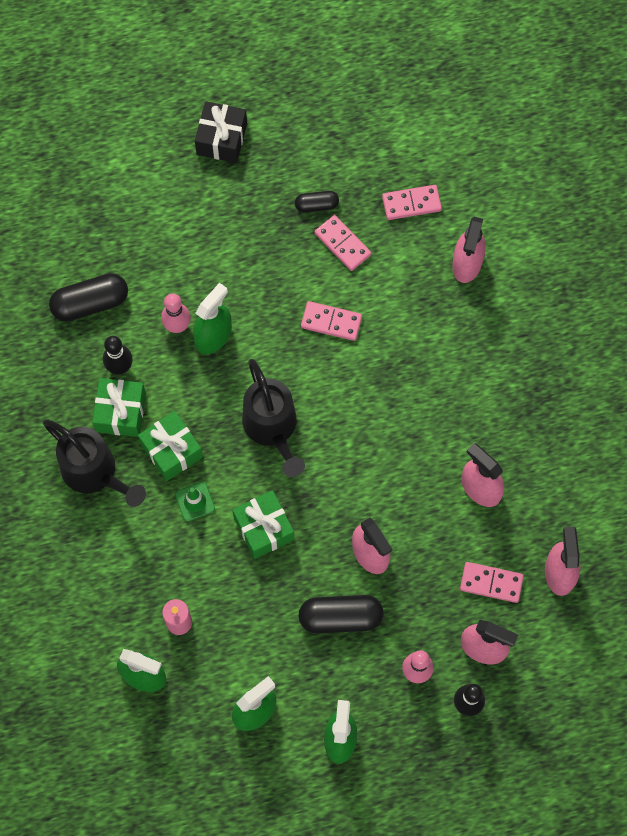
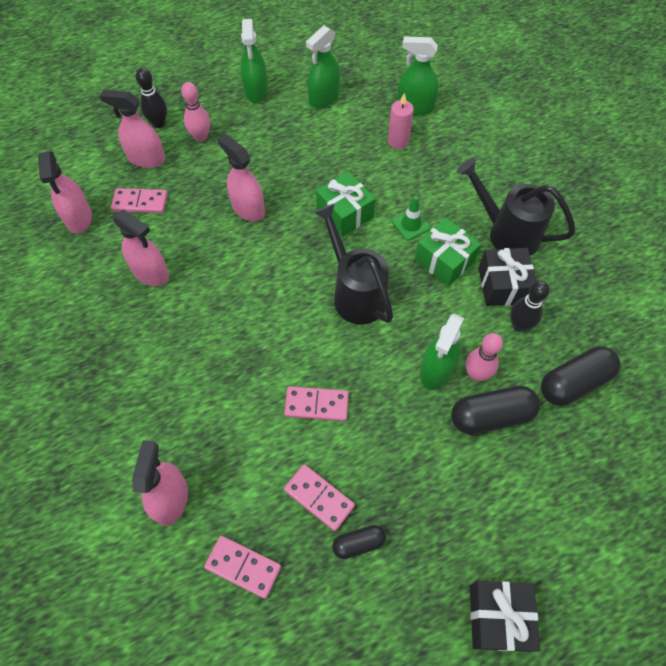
camera: 170 degrees right, 10 degrees down
(121, 412) = (503, 285): green gift -> black gift
(340, 617) = (267, 162): black capsule -> black capsule (491, 416)
(411, 203) = (243, 567): pink domino -> pink domino turned 45 degrees clockwise

